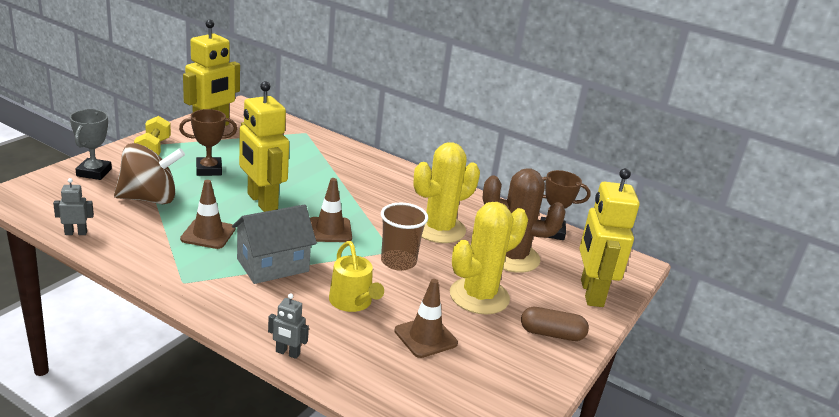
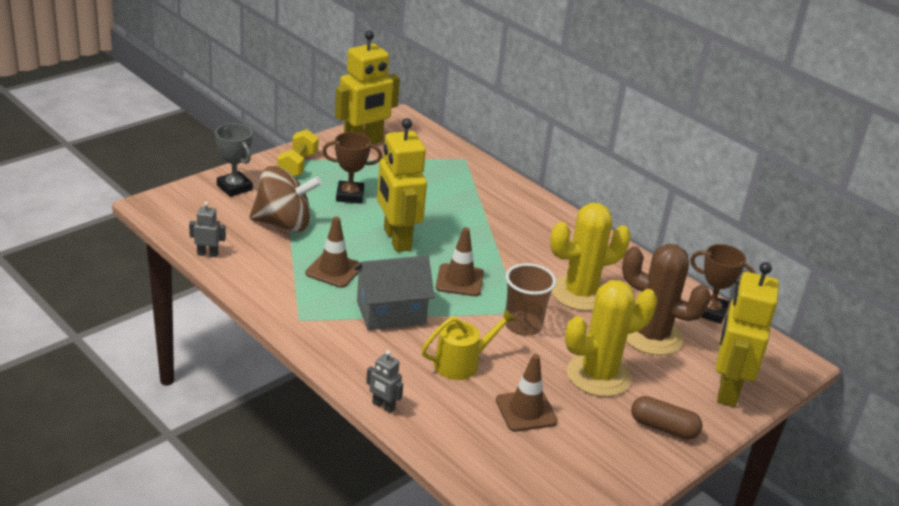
camera: 15 degrees right, 5 degrees up
(94, 172) = (234, 187): grey trophy -> grey trophy turned 60 degrees counterclockwise
(352, 302) = (461, 363): yellow watering can -> yellow watering can turned 105 degrees counterclockwise

